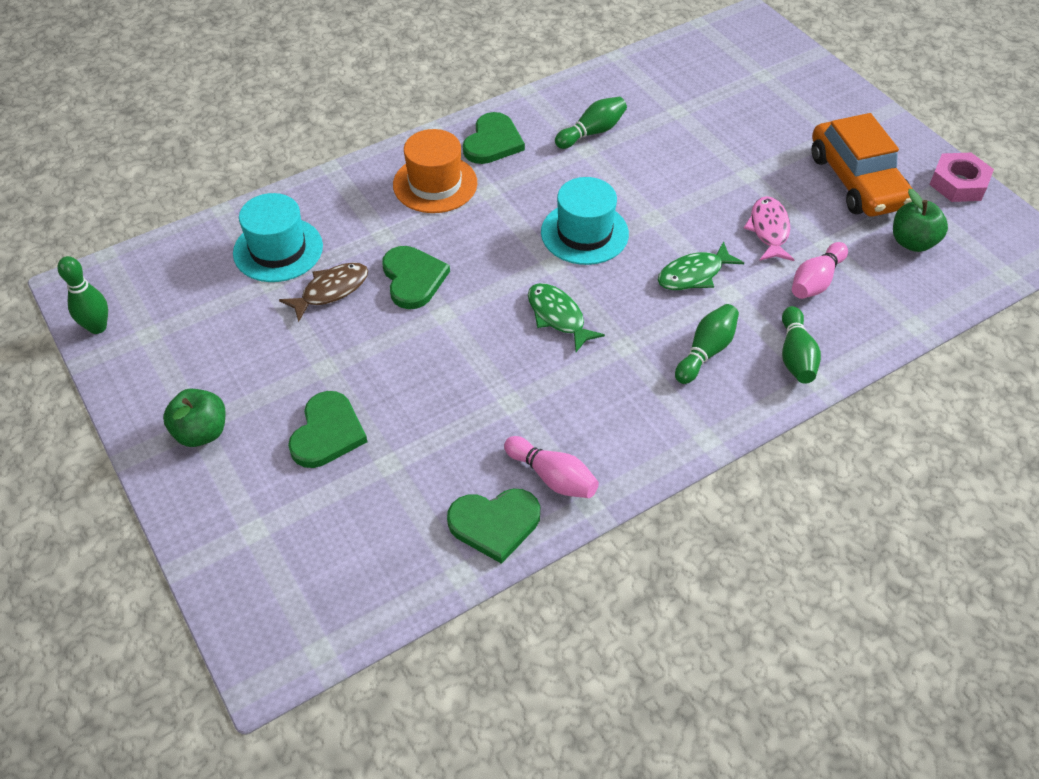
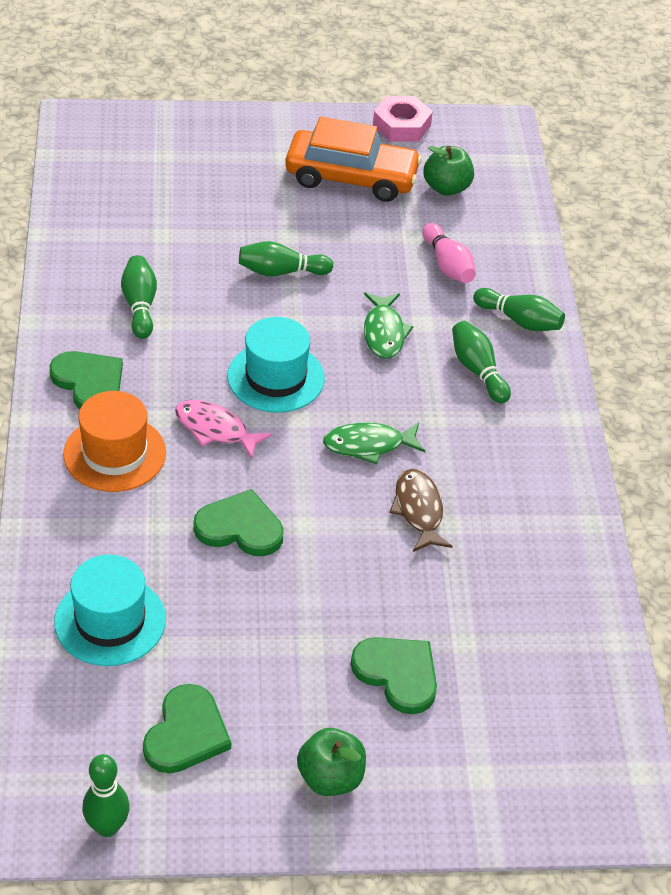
camera: 65 degrees left, 5 degrees down
(331, 290) = (207, 599): brown fish -> brown fish (418, 510)
(495, 524) = (576, 594): green heart -> green heart (186, 733)
(552, 477) = (550, 534): pink bowling pin -> none
(703, 188) = (281, 272): none -> green bowling pin
(769, 230) = (367, 260): pink fish -> pink fish (215, 429)

